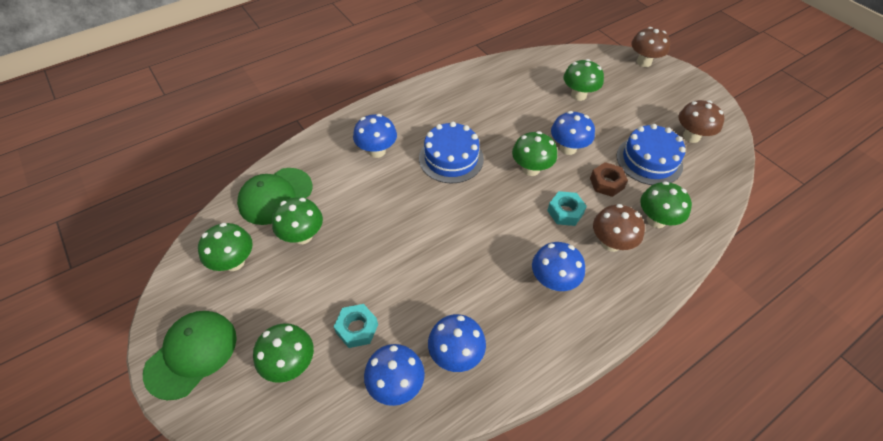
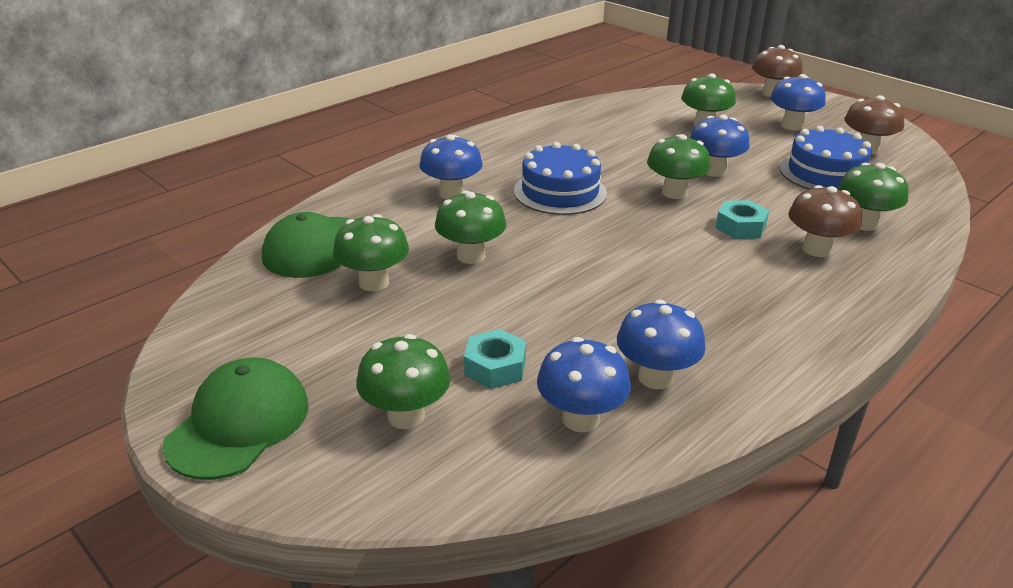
camera: 10 degrees left, 20 degrees down
(234, 262) = (276, 319): green mushroom -> green mushroom (471, 256)
(553, 281) = (757, 291): blue mushroom -> blue mushroom (792, 126)
(606, 183) = (781, 197): brown nut -> none

